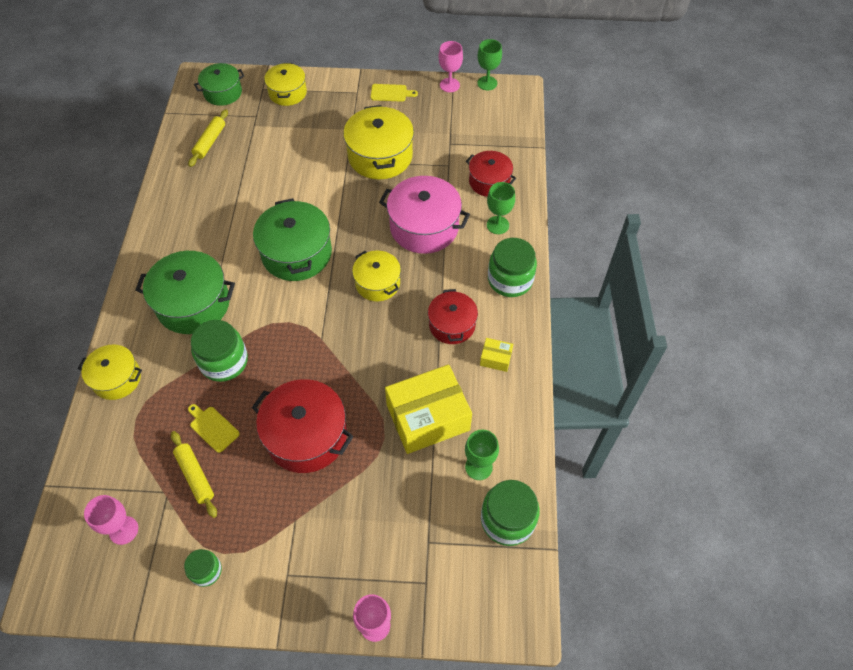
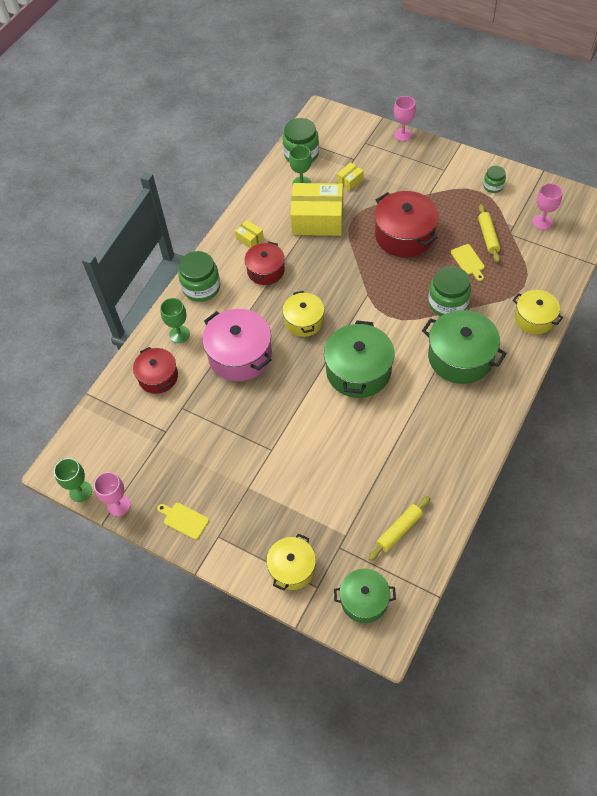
camera: 150 degrees left, 0 degrees up
(380, 156) = (238, 443): yellow pot -> none
(415, 498) = (350, 181): none -> yellow box

